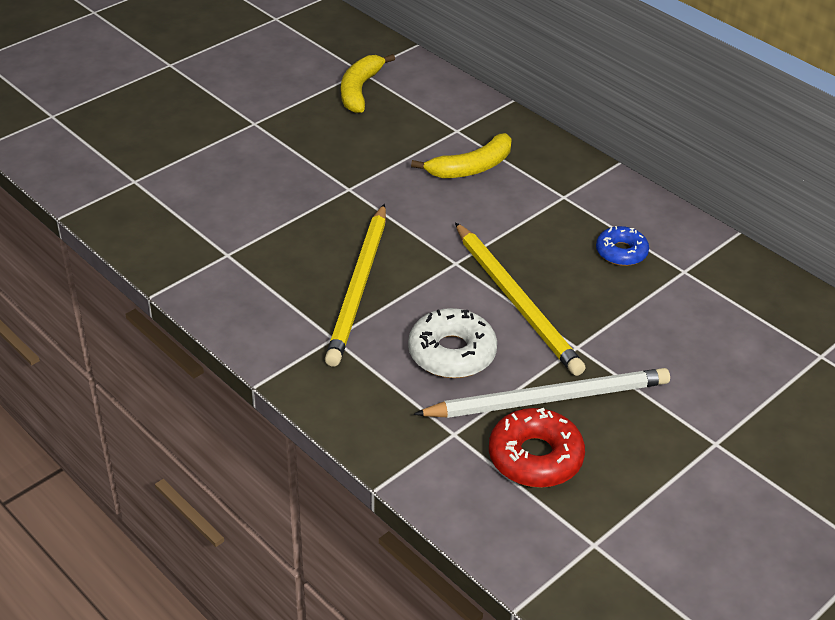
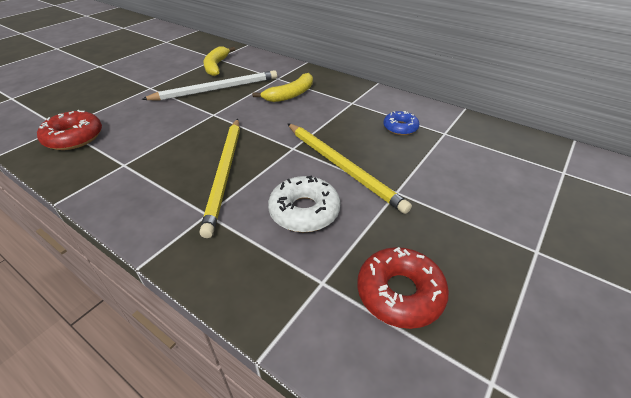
camera: 10 degrees left, 0 degrees up
(156, 201) = (74, 137): none -> red donut
(548, 399) = (391, 236): white pencil -> white pencil (216, 89)

